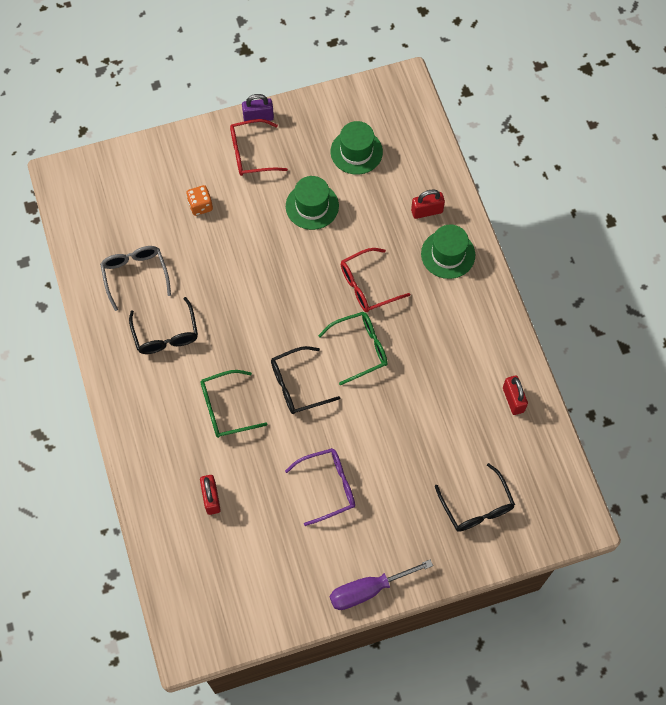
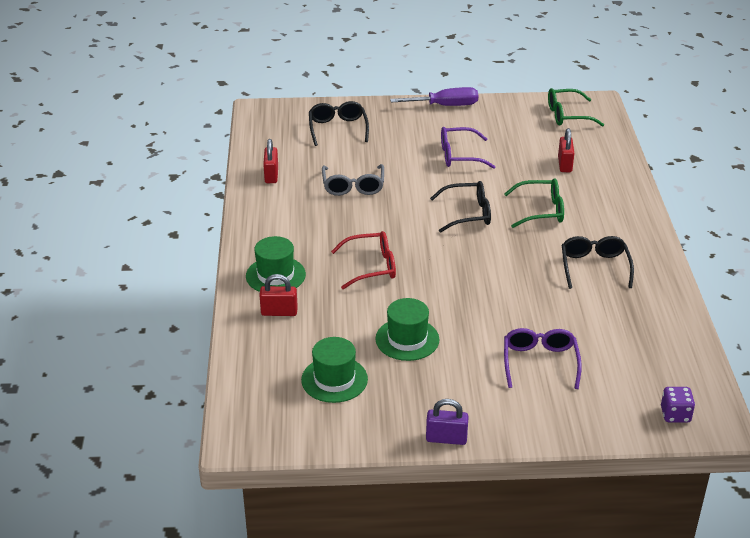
camera: 165 degrees left, 30 degrees down
(92, 178) = (675, 415): none -> purple dice
(135, 275) = (624, 316): grey glasses -> grey glasses (353, 186)
(200, 206) = (540, 363): orange dice -> purple glasses
(251, 153) = (465, 402): red glasses -> none
(359, 349) = (398, 226): green glasses -> green glasses (568, 115)

